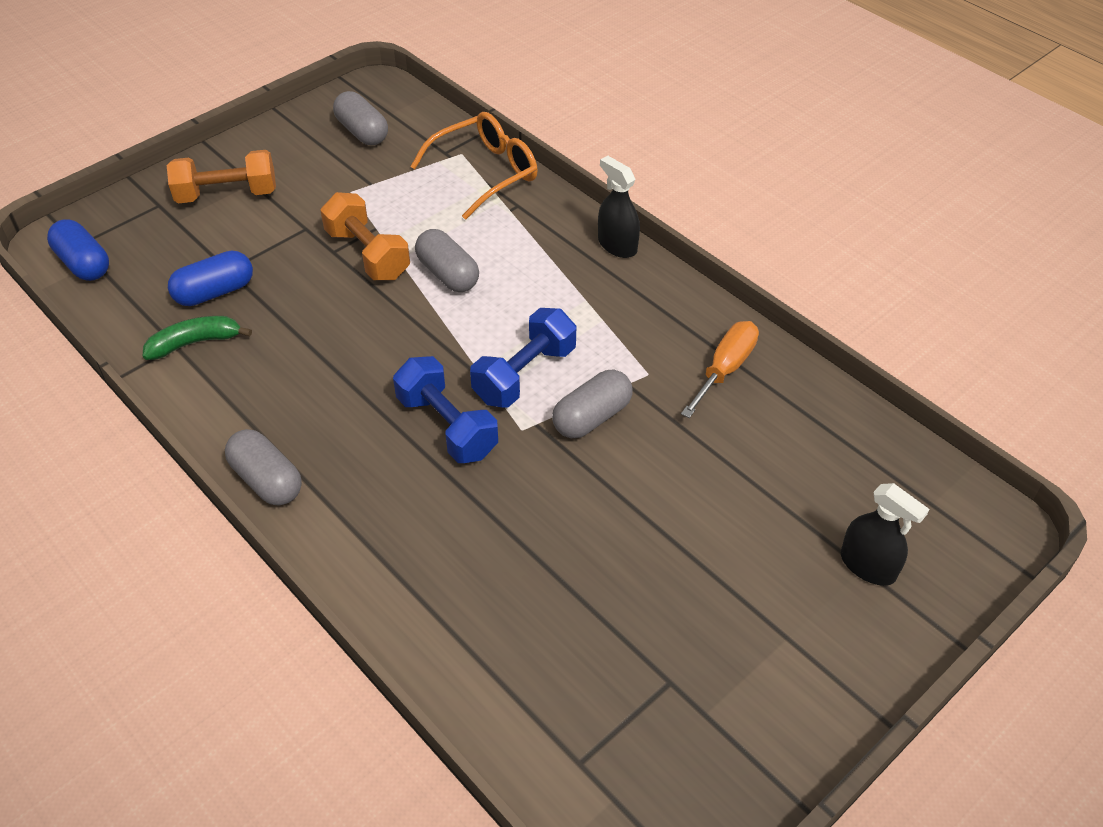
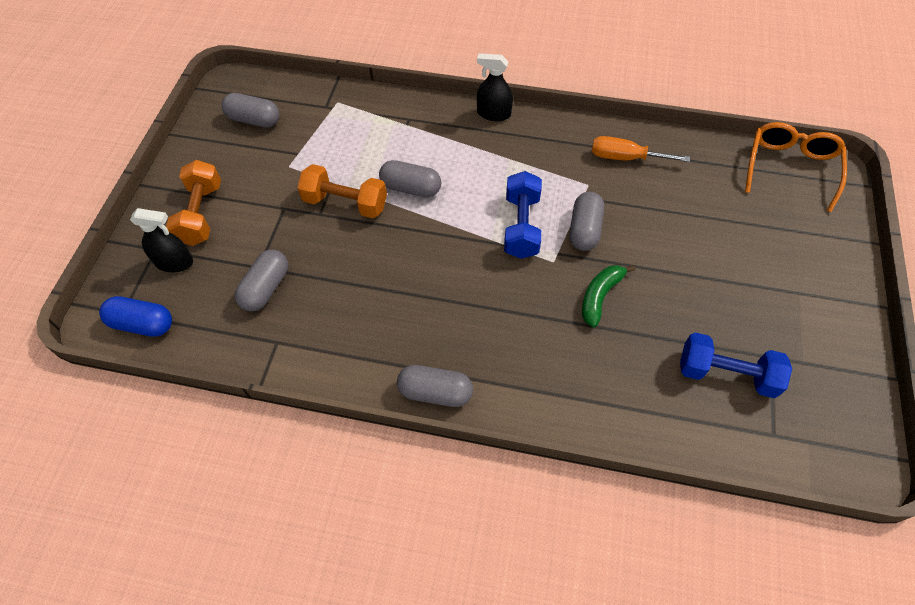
camera: 35 degrees left, 10 degrees up
(195, 343) = (289, 331): green banana -> green banana (600, 296)
(215, 292) = (266, 288): blue capsule -> grey capsule
(227, 195) = (201, 214): orange dumbbell -> orange dumbbell turned 45 degrees counterclockwise
(447, 426) = (509, 286): blue dumbbell -> blue dumbbell (726, 374)
(486, 172) = (367, 107): orange glasses -> orange glasses (790, 168)
(725, 369) = (625, 158): orange screwdriver -> orange screwdriver turned 75 degrees counterclockwise
(868, 565) = (797, 228): black spray bottle -> black spray bottle (174, 262)

